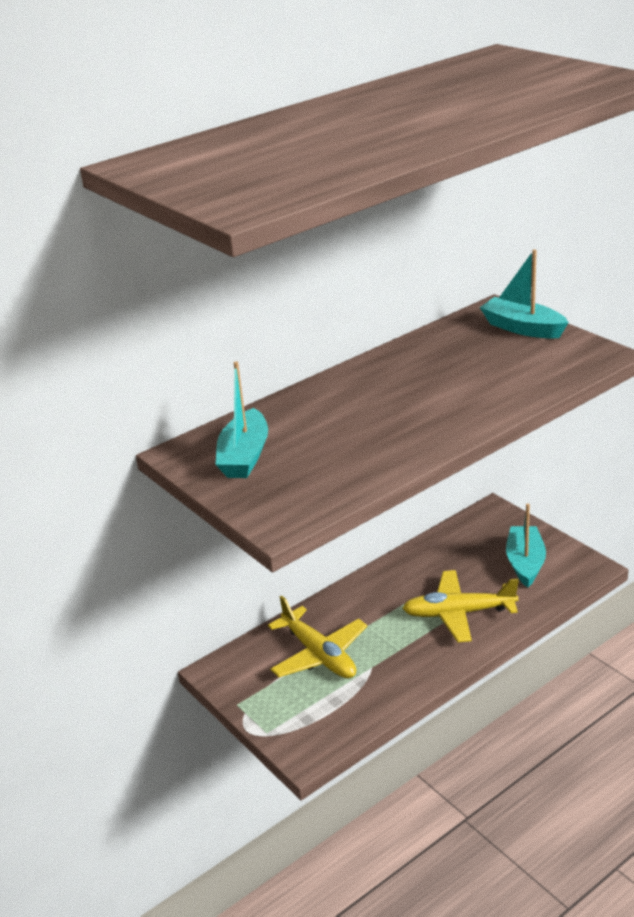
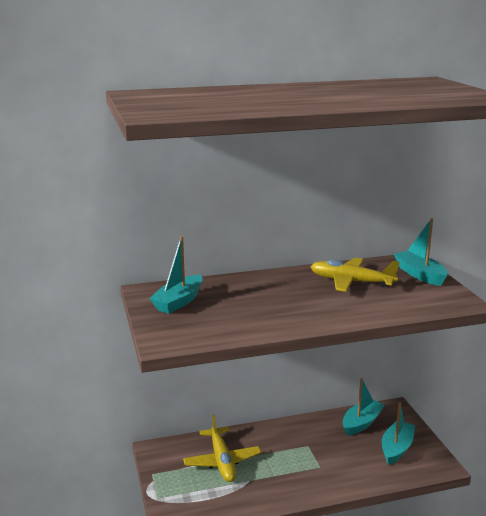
camera: 20 degrees right, 10 degrees down
(458, 613) = (329, 466): yellow plane -> yellow plane (351, 282)
(463, 544) = (361, 423): none -> turquoise boat

